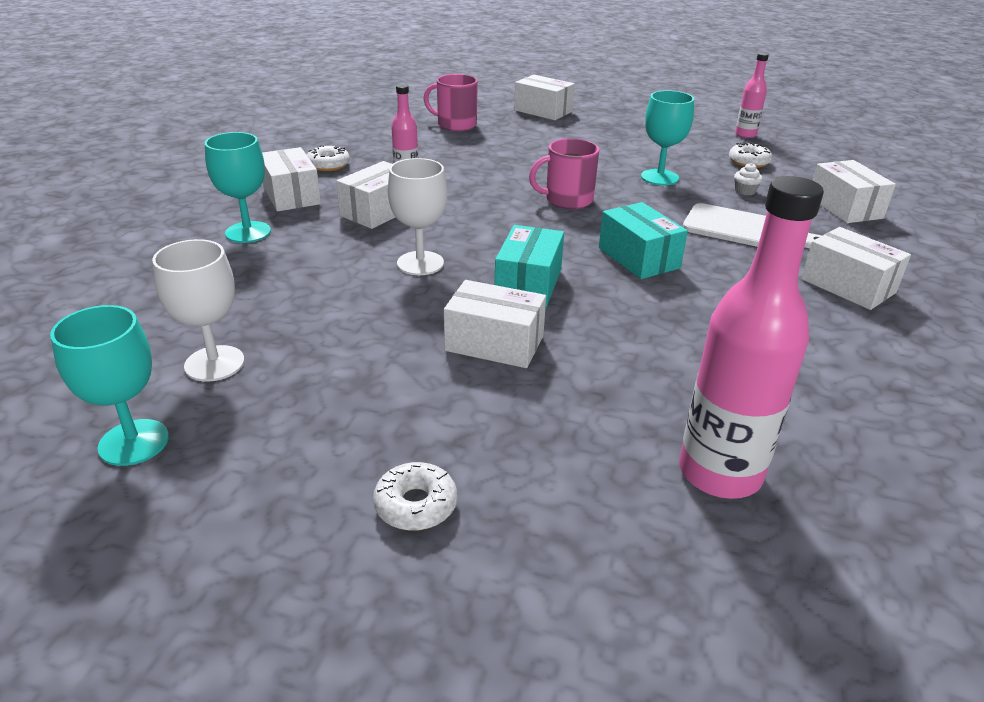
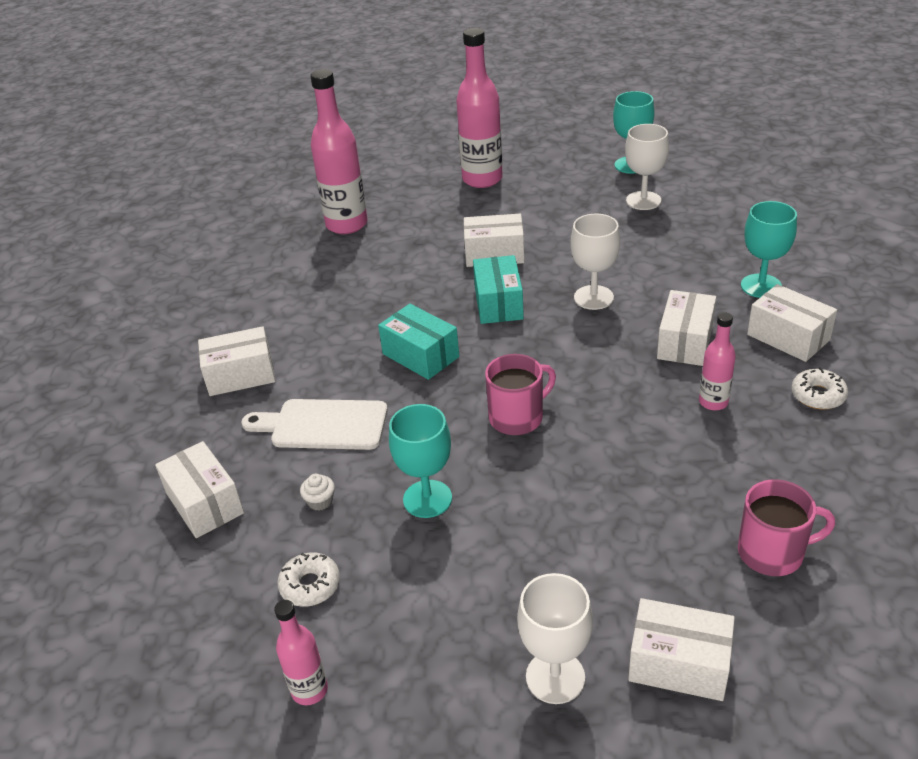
camera: 165 degrees right, 5 degrees up
(416, 505) = (482, 179): white donut -> pink bottle
(608, 118) = (555, 677): none -> white goblet
(848, 286) = (240, 375): white box -> white box turned 45 degrees counterclockwise

